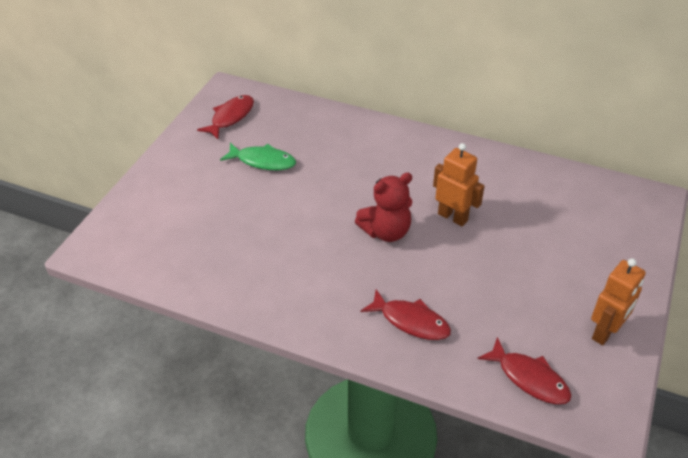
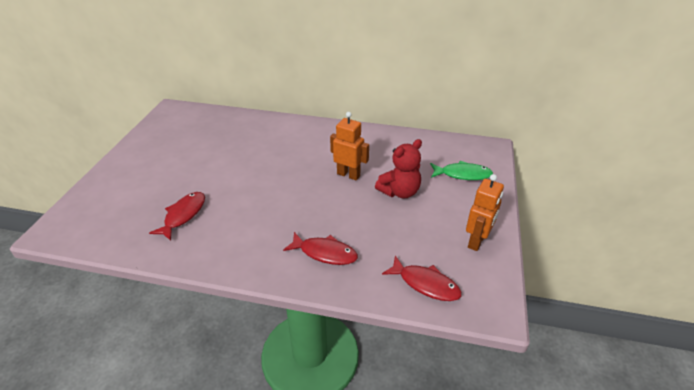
camera: 10 degrees left, 5 degrees down
(230, 117) = (173, 126): red fish -> red fish (183, 215)
(263, 161) = (199, 153): green fish -> green fish (462, 174)
(386, 232) = (298, 190): red teddy bear -> red teddy bear (399, 192)

